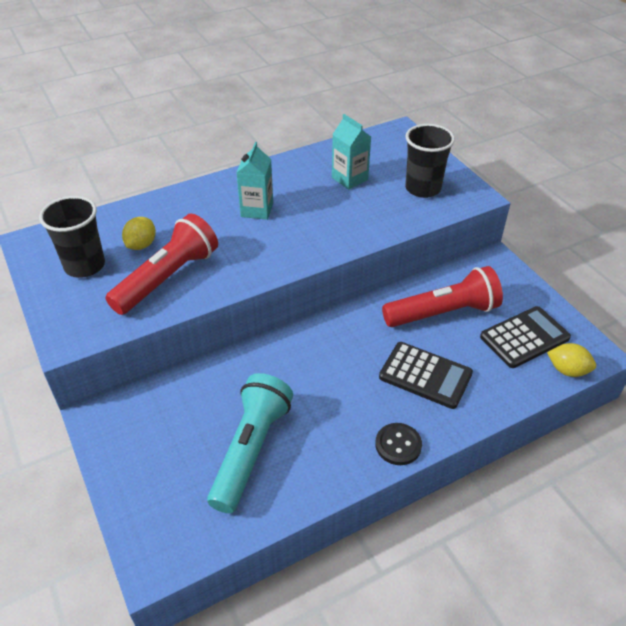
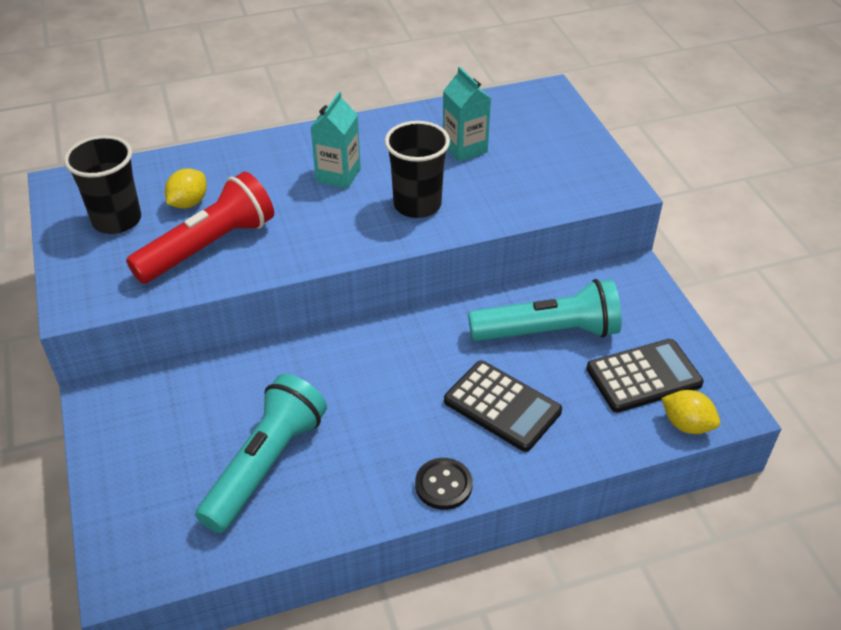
camera: 10 degrees right, 0 degrees up
(423, 188) = (554, 171): black cup -> black cup (417, 205)
(443, 313) = (548, 332): red flashlight -> turquoise flashlight

